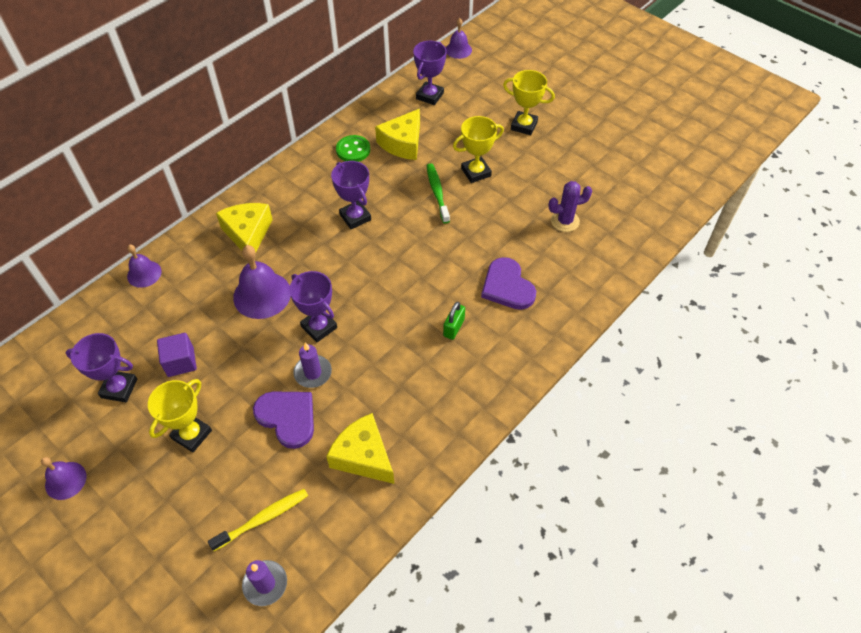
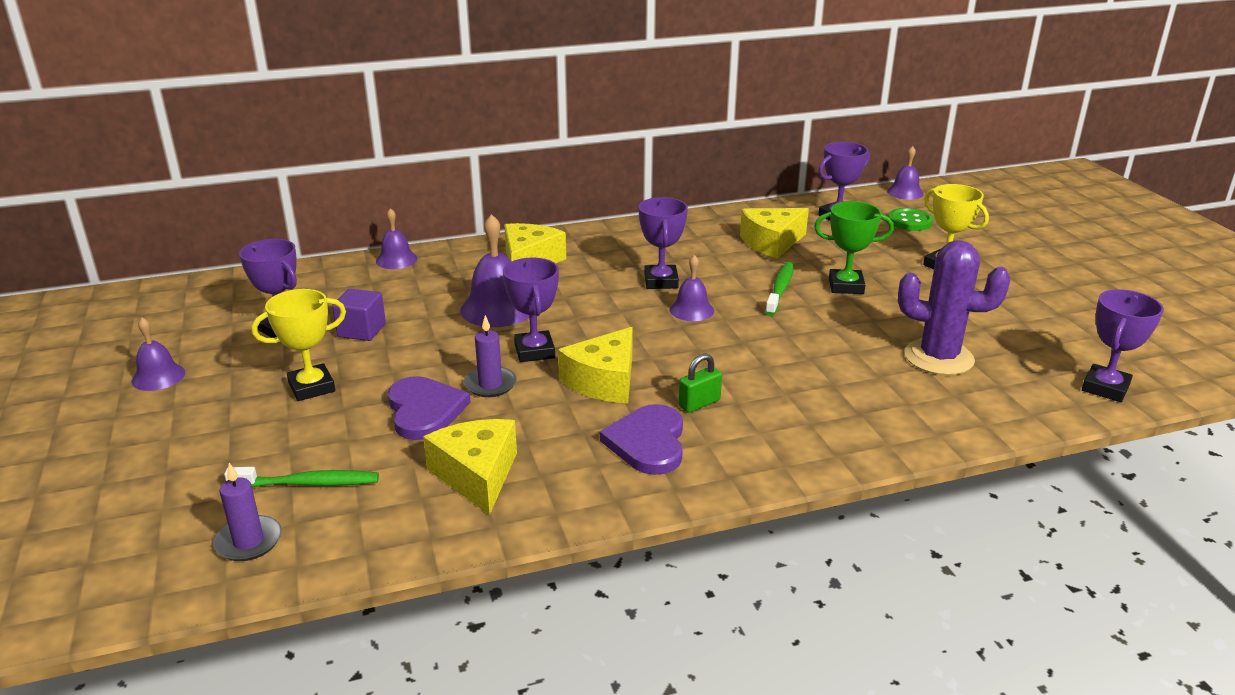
camera: 30 degrees right, 25 degrees down
(262, 519) = (307, 483): yellow toothbrush -> green toothbrush
(353, 150) = (707, 233): green button -> green button (909, 221)
(383, 335) = (604, 381): none -> yellow cheese
(394, 239) = (691, 310): none -> purple bell
(476, 172) = (846, 286): yellow trophy -> green trophy
(507, 286) = (805, 390): purple heart -> purple heart (648, 442)
(565, 221) = (938, 358): purple cactus -> purple cactus, size x1.56
(662, 209) = (1105, 388): none -> purple trophy

